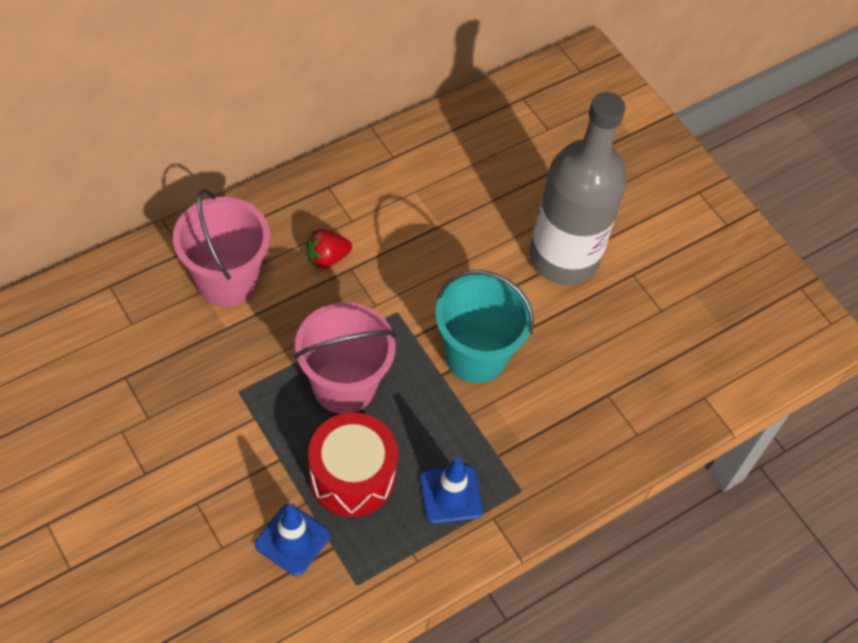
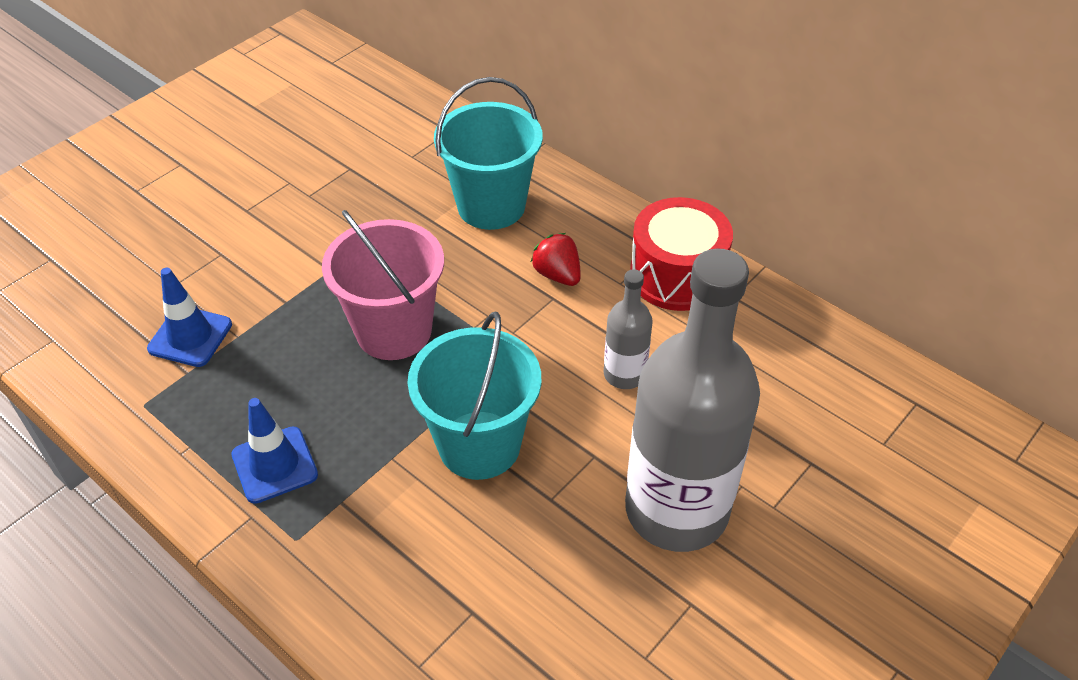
camera: 80 degrees right, 10 degrees down
(227, 280) = (491, 206): pink bucket -> turquoise bucket
(352, 476) = (278, 366): red drum -> red drum (677, 275)
(442, 248) = (624, 374): none -> grey bottle

